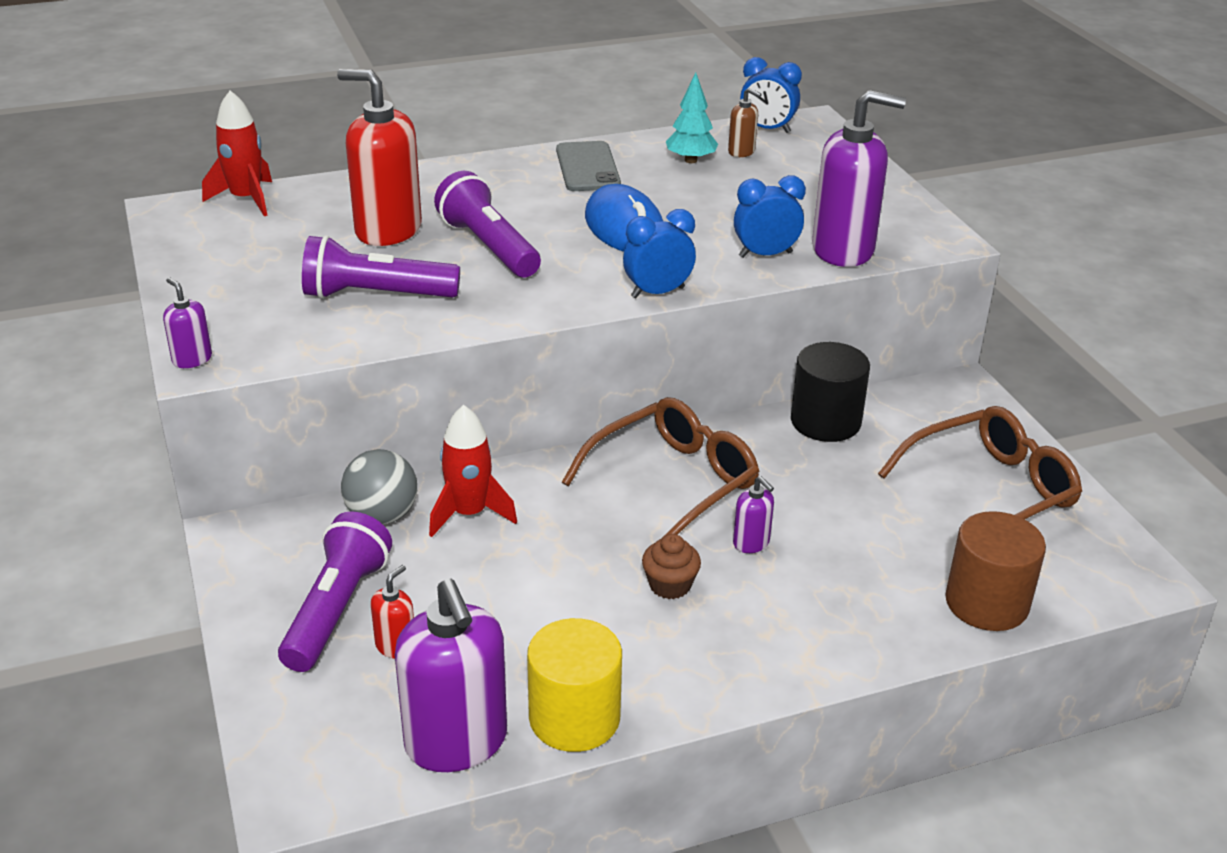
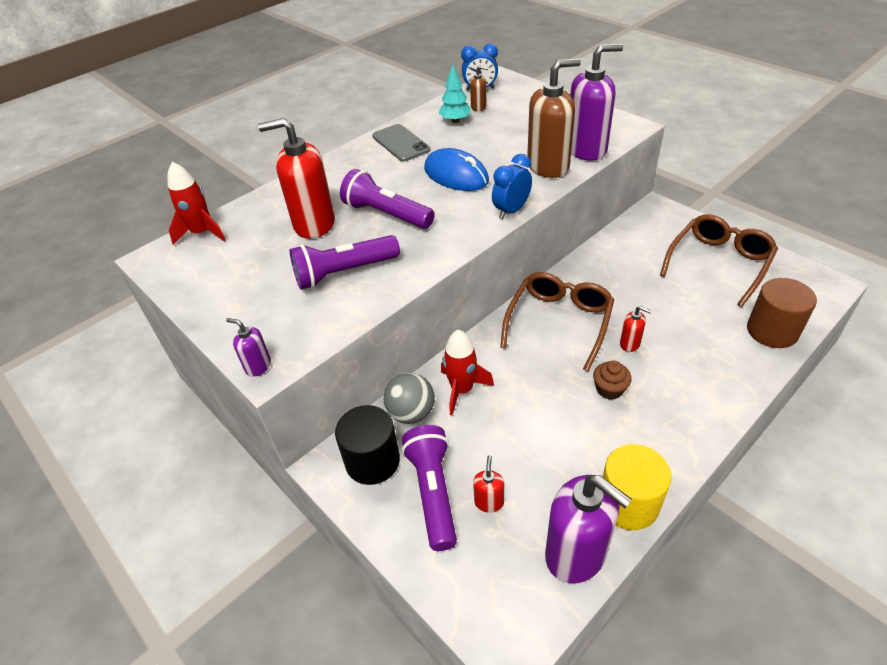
camera: 20 degrees left, 10 degrees up
(751, 543) = (630, 344): purple soap dispenser -> red soap dispenser
(765, 255) = (548, 166): blue clock -> brown soap dispenser
(825, 421) = (607, 253): black cylinder -> black cylinder (372, 461)

